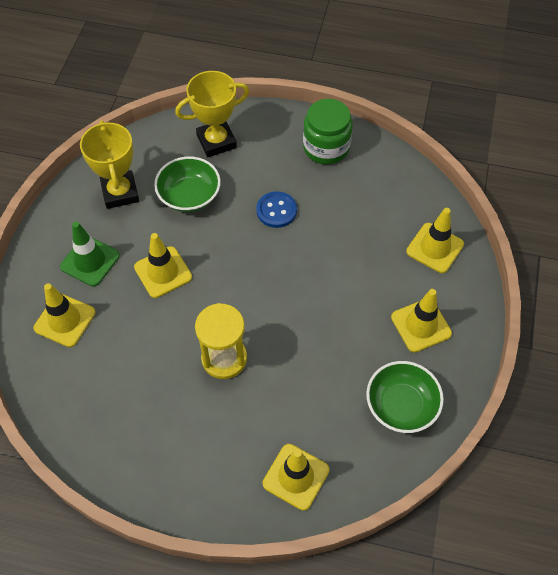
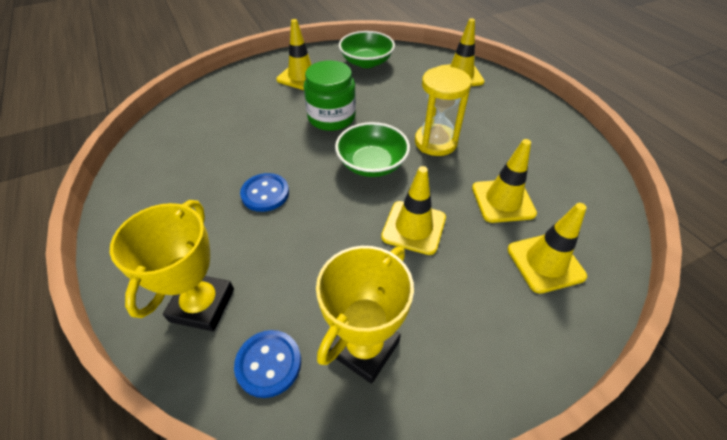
camera: 130 degrees left, 10 degrees down
(90, 261) = (472, 297): green traffic cone -> none
(154, 151) = (268, 364): none -> blue button
(189, 195) = (306, 272): green bowl -> green bowl (372, 164)
(216, 141) = (202, 305): yellow trophy -> yellow trophy turned 75 degrees clockwise
(326, 147) = (149, 204): green jar -> green jar (331, 117)
(435, 248) = (226, 95): yellow traffic cone -> yellow traffic cone (503, 201)

